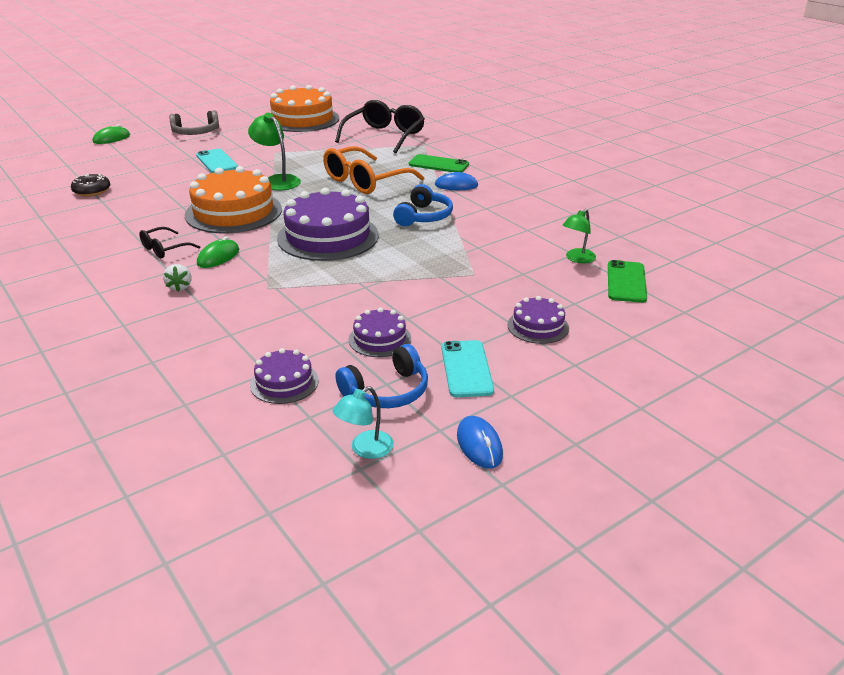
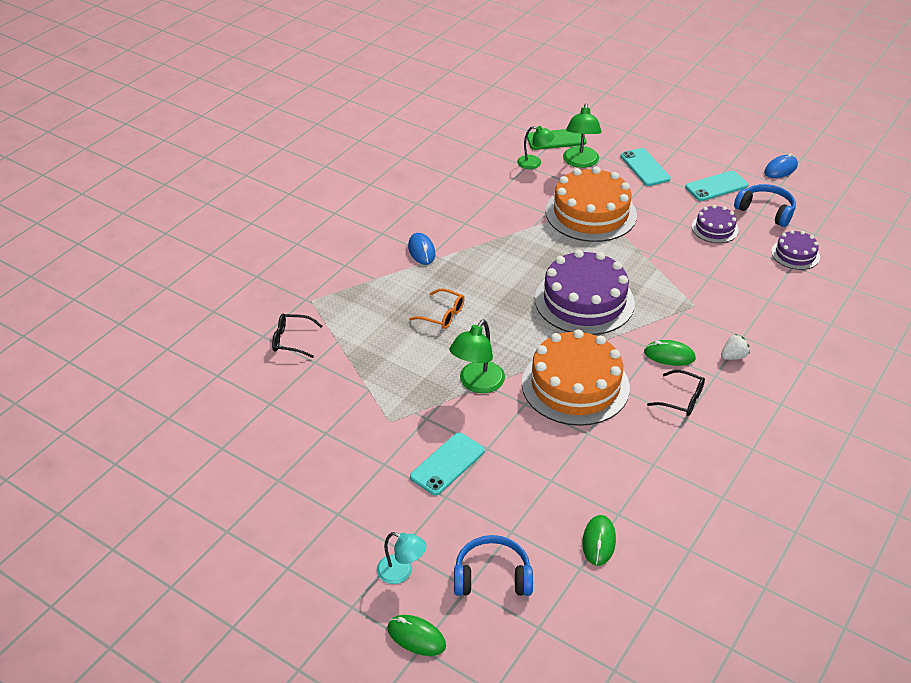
camera: 110 degrees left, 10 degrees up
(92, 191) = (598, 542): black donut -> green mouse
(196, 132) = (349, 541): grey headphones -> none
(302, 119) = (249, 442): orange cake -> orange cake (591, 213)
(365, 449) = (821, 205): turquoise lamp -> turquoise lamp (401, 572)
(366, 181) = (442, 315): orange glasses -> orange glasses, size x0.51
(384, 136) = (292, 340): black glasses -> black glasses, size x0.51
(423, 216) = (506, 255): blue headphones -> blue headphones (492, 576)
(438, 164) = (369, 275): green phone -> none
(538, 326) = (645, 167): purple cake -> turquoise phone
(568, 286) = (580, 162): none -> green lamp

